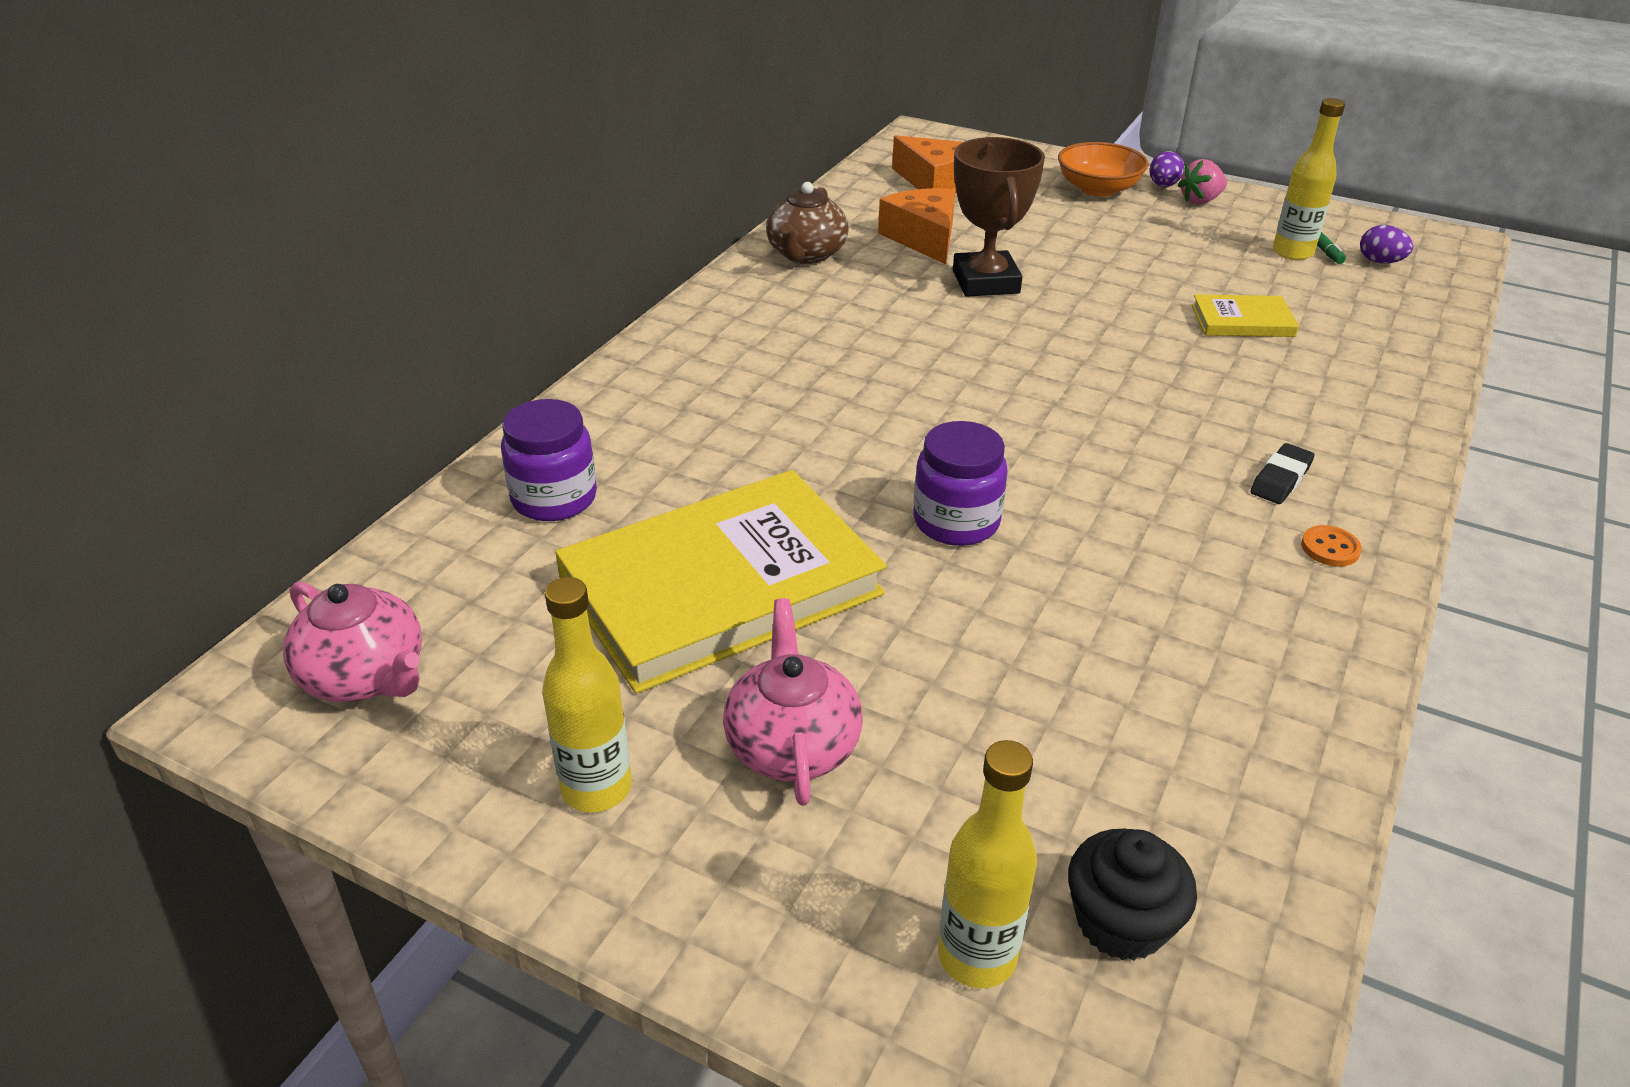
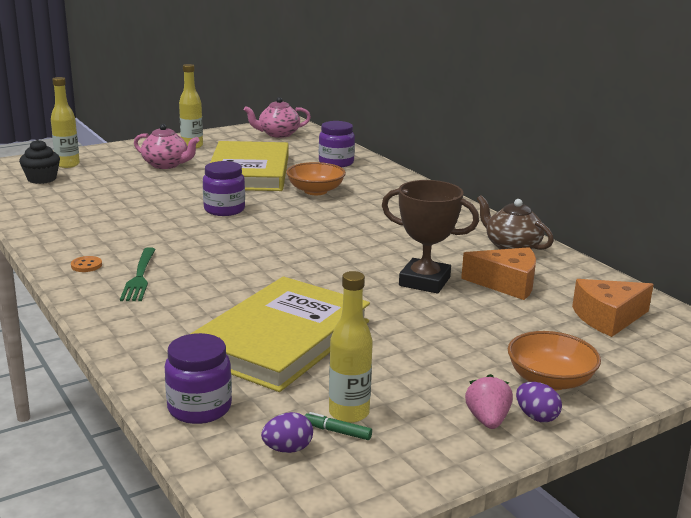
camera: 120 degrees right, 15 degrees down
(753, 463) = (315, 191): none -> orange bowl
(1242, 321) = (281, 339): yellow book -> yellow book, size x2.26
(1280, 479) = (140, 277): black eraser -> green fork
(1412, 317) = (199, 408): none -> purple jar

